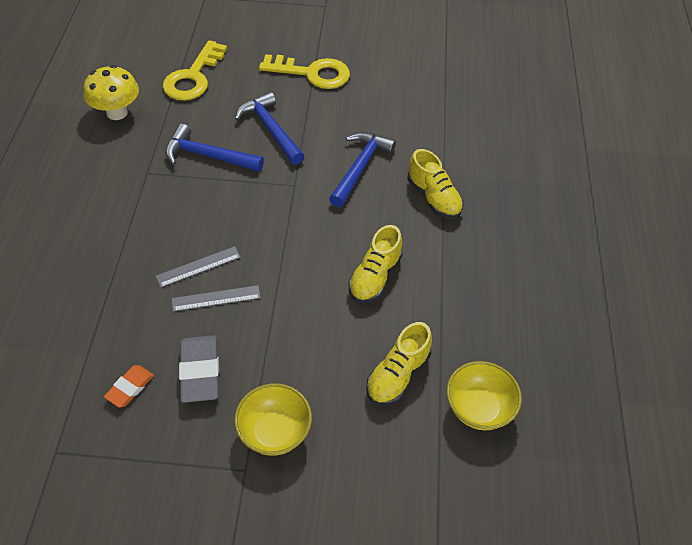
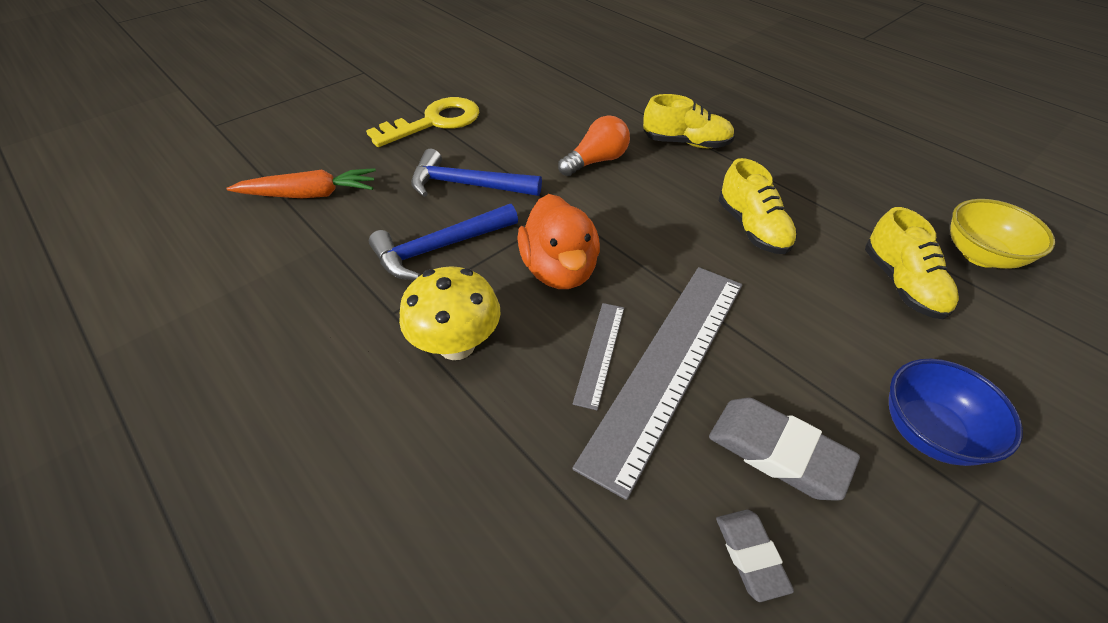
camera: 45 degrees left, 5 degrees down
(117, 113) = (258, 283): yellow mushroom -> yellow mushroom (456, 345)
(130, 388) = (750, 555): orange eraser -> grey eraser
(193, 77) = (309, 194): yellow key -> orange carrot
(216, 298) = (667, 366): grey ruler -> grey ruler, size x2.18
(242, 213) = (559, 270): none -> orange duck
(274, 431) = (928, 432): yellow bowl -> blue bowl
(360, 168) = (596, 161): blue hammer -> orange light bulb

